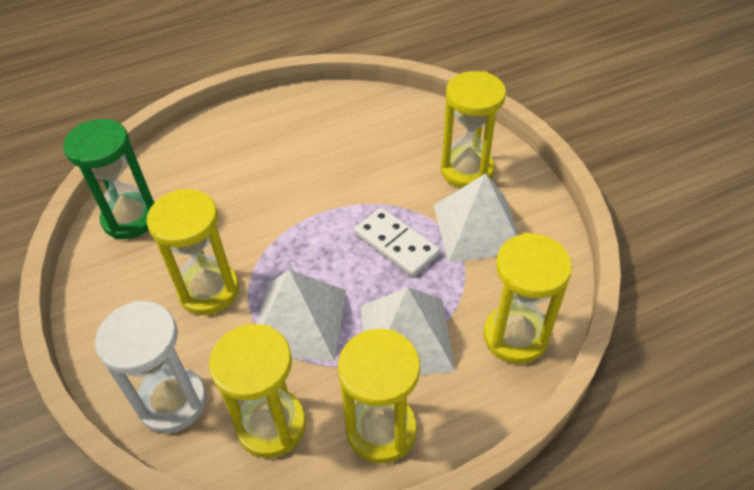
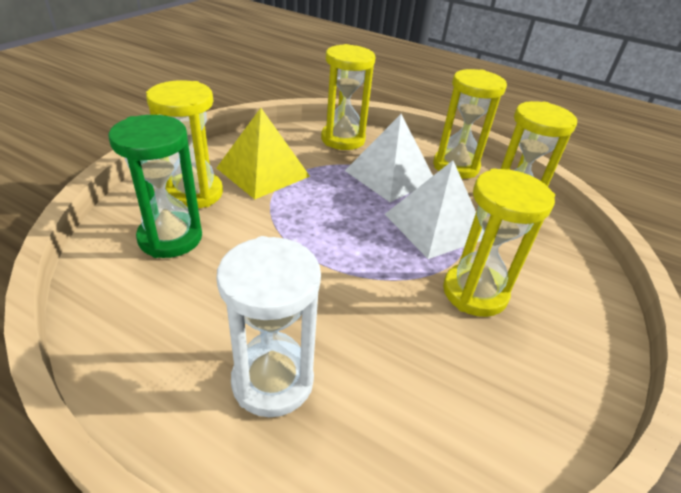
camera: 130 degrees left, 10 degrees down
(130, 218) = (485, 434): green hourglass -> green hourglass (170, 238)
(172, 402) = (564, 257): white hourglass -> white hourglass (272, 381)
(396, 244) = (316, 204): white domino -> none
(477, 228) = (263, 172): white pyramid -> yellow pyramid

